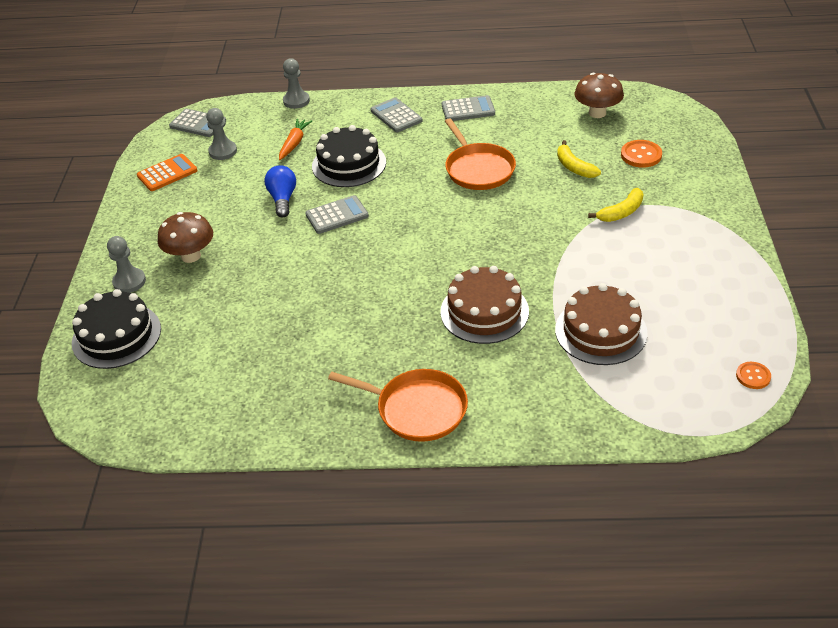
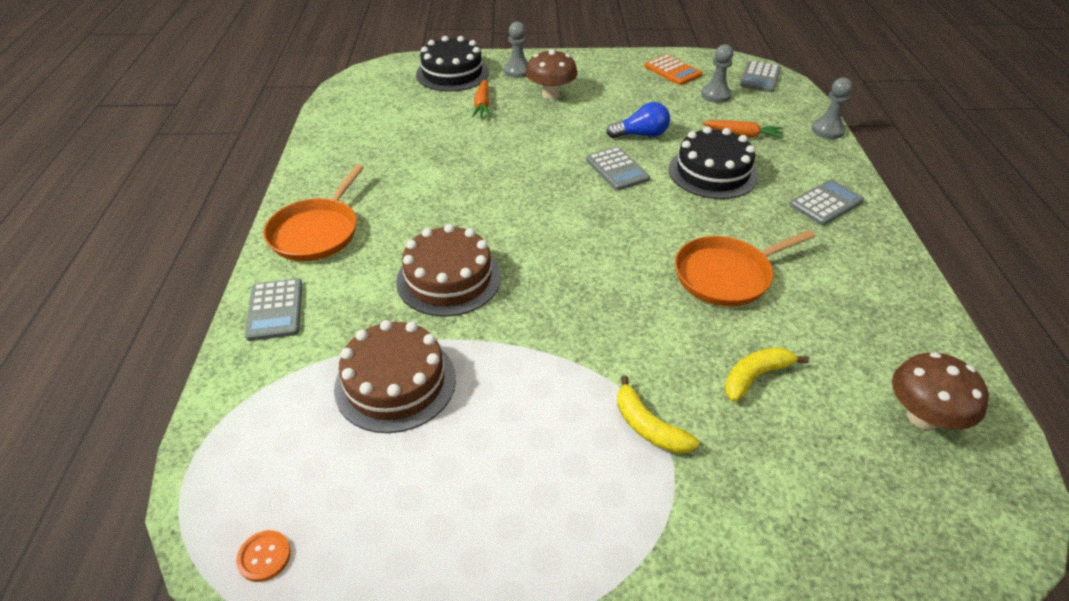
camera: 85 degrees right, 0 degrees up
(198, 306) = (482, 105): none -> orange carrot
(468, 109) = (868, 266): grey calculator -> grey calculator (275, 310)
(641, 155) = (812, 469): orange button -> none

